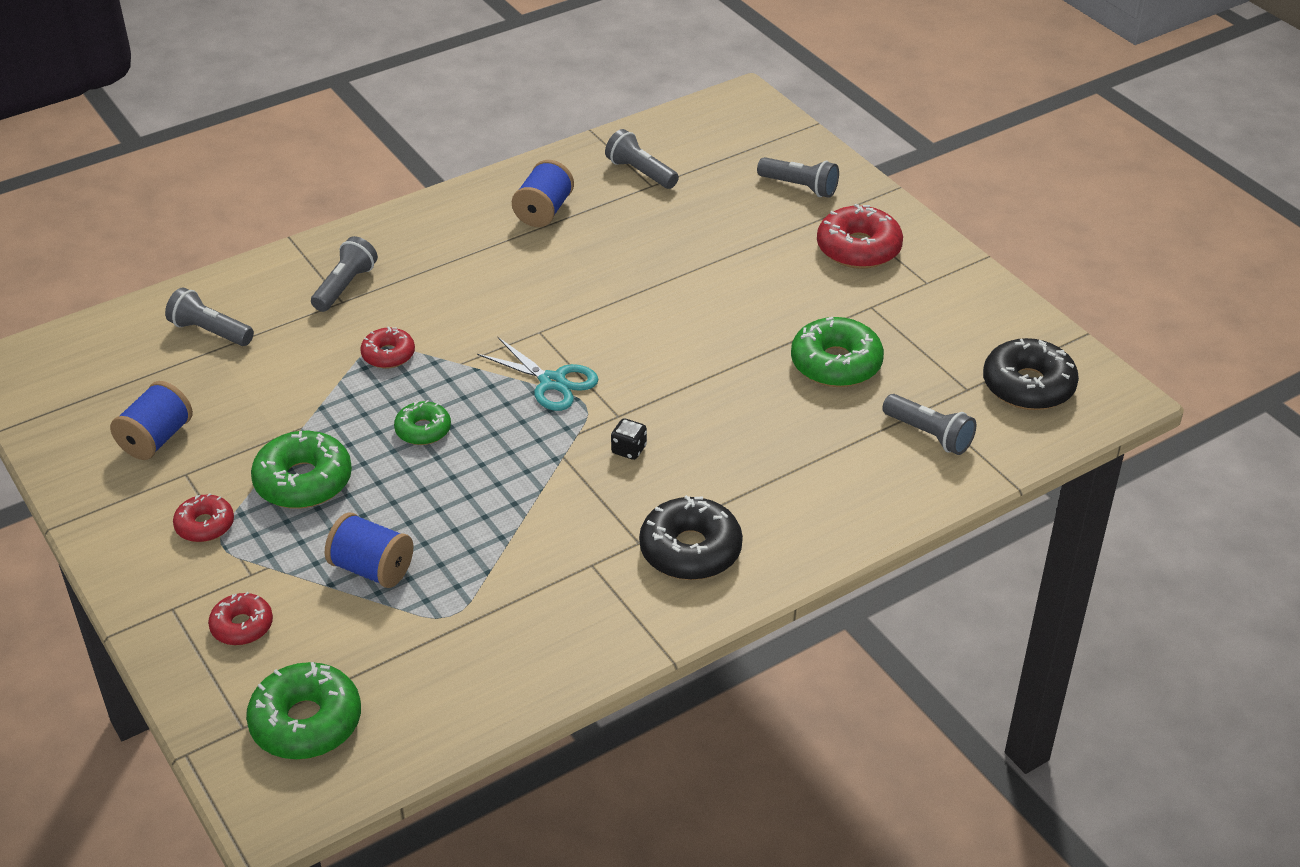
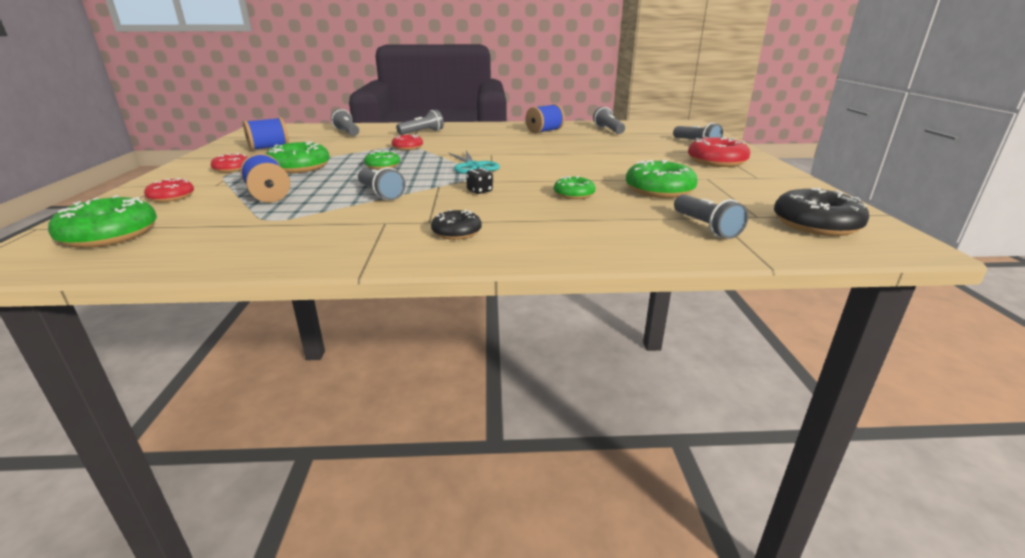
camera: 30 degrees right, 15 degrees down
(511, 505) = (380, 193): none -> grey flashlight
(690, 550) = (456, 232): black donut -> black donut, size x0.59
(747, 413) = (574, 194): none -> green donut

